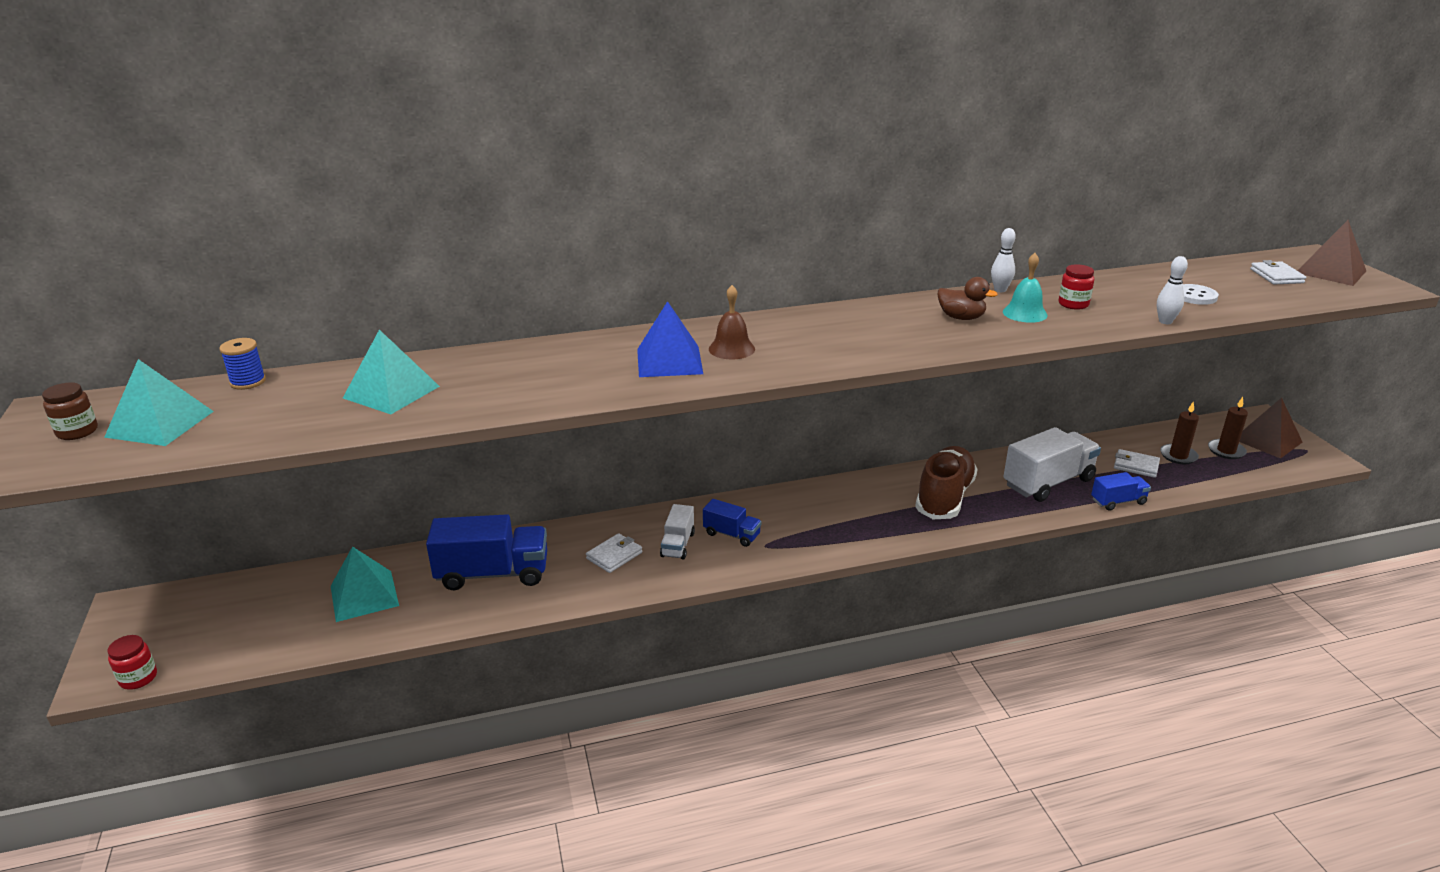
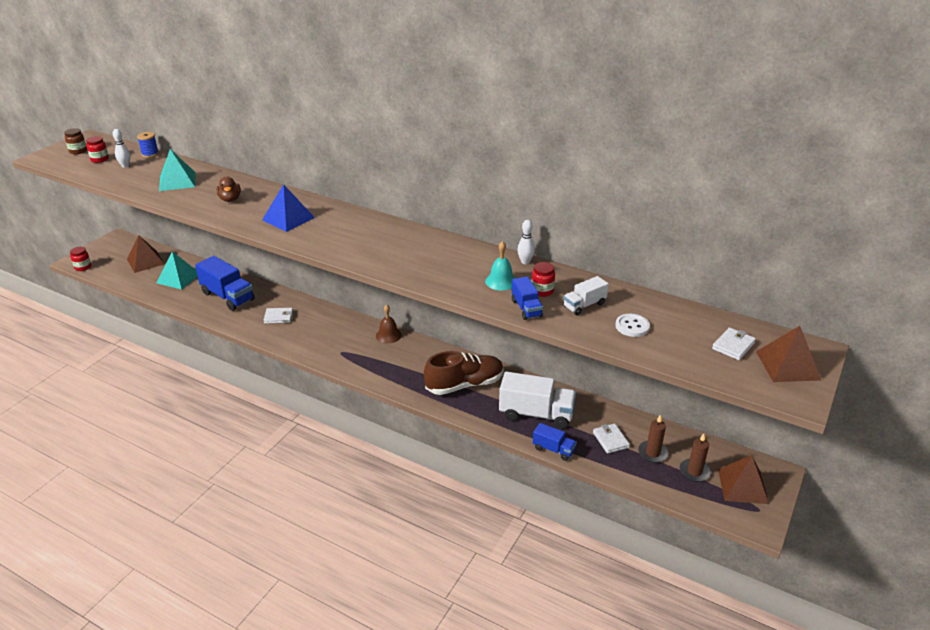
camera: 45 degrees right, 5 degrees up
(160, 424) = (100, 159): turquoise pyramid -> red jar
(256, 606) = (146, 261): none -> brown pyramid
(677, 544) = (309, 328): white truck -> white truck (584, 305)
(731, 349) = (324, 226): brown bell -> brown bell (388, 335)
(731, 534) = (337, 338): blue truck -> blue truck (526, 308)
(961, 318) = (462, 266): brown duck -> brown duck (230, 199)
(1165, 321) = (566, 329): white bowling pin -> white bowling pin (125, 166)

